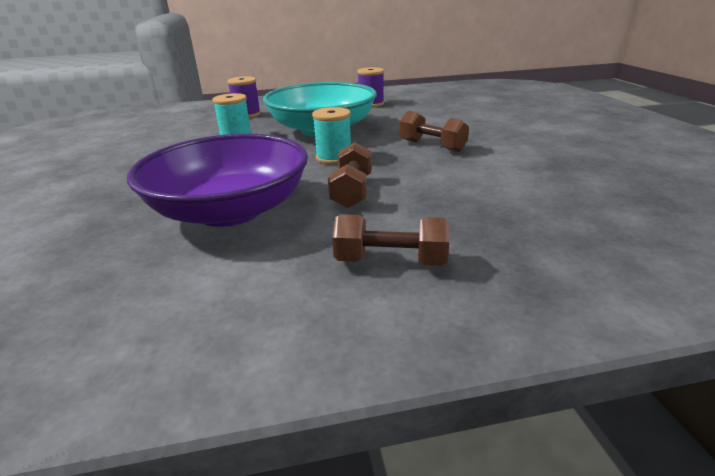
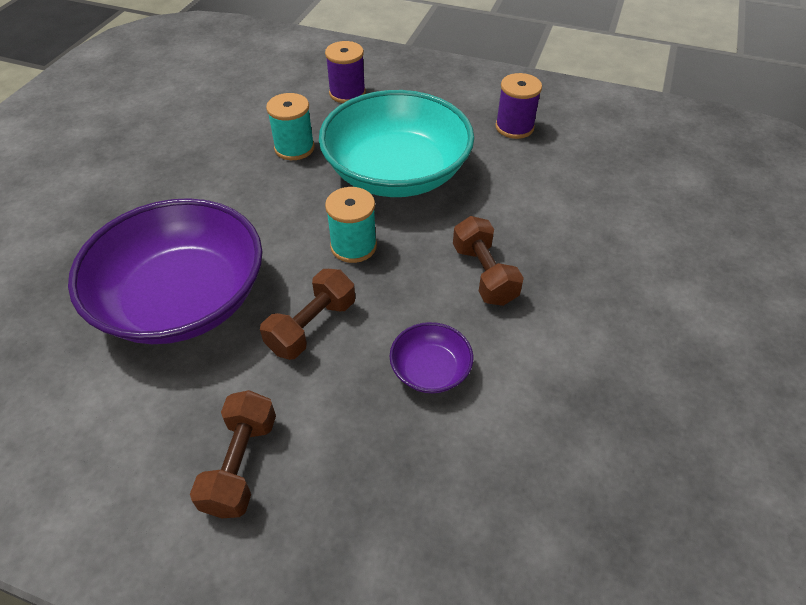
camera: 30 degrees right, 20 degrees up
(390, 261) = (241, 464): brown dumbbell -> brown dumbbell turned 60 degrees clockwise
(456, 182) = (430, 370): none -> purple bowl

